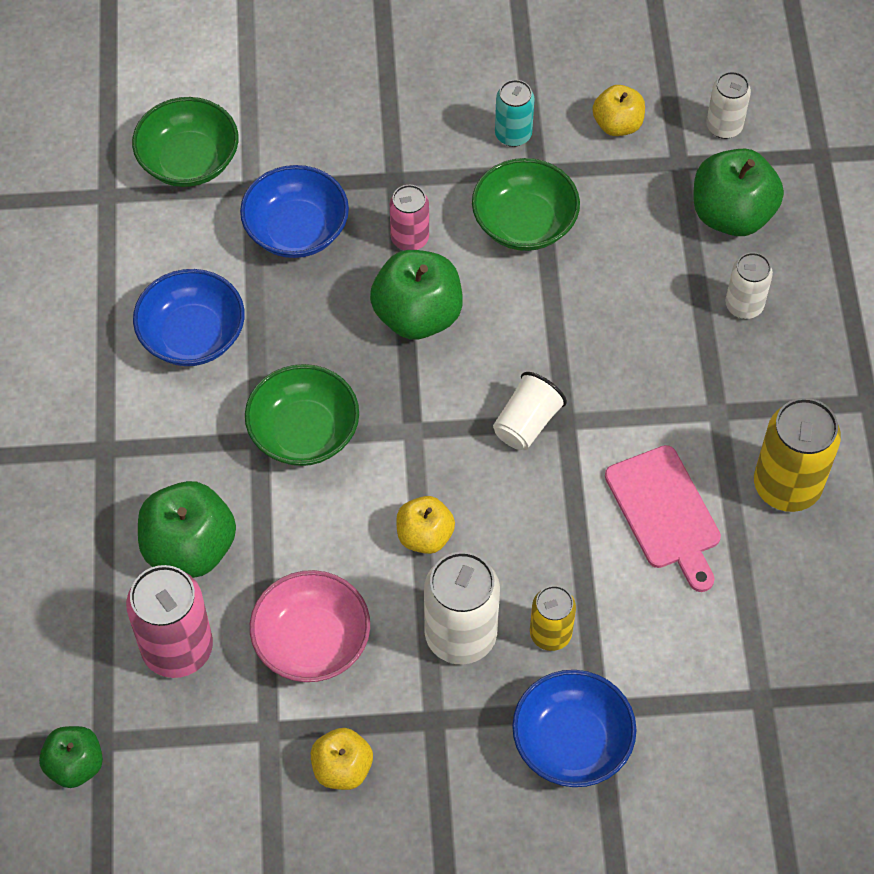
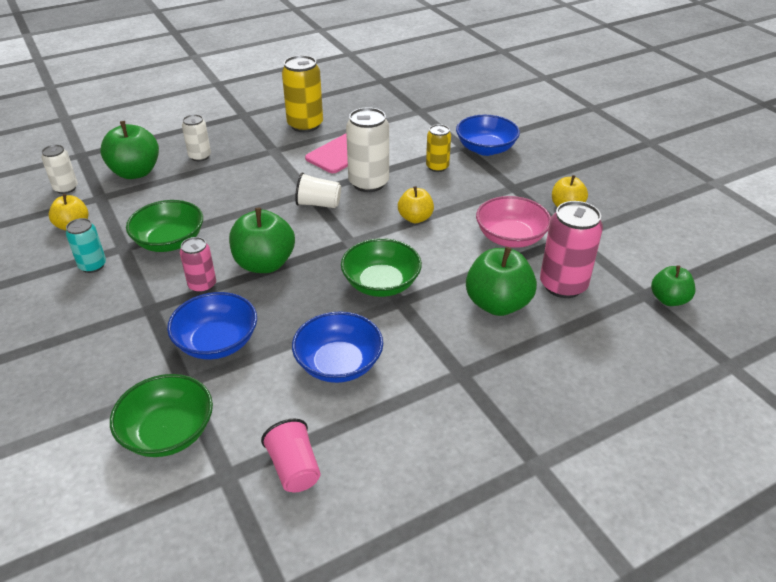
camera: 115 degrees left, 20 degrees down
(79, 251) = (294, 468): none -> pink cup
(460, 635) = (462, 191): white can -> white can (368, 183)

